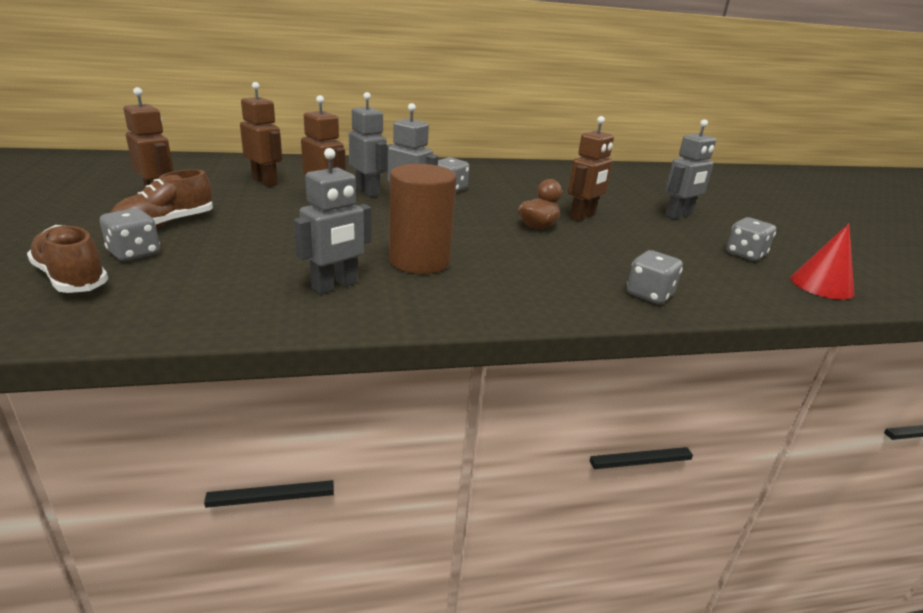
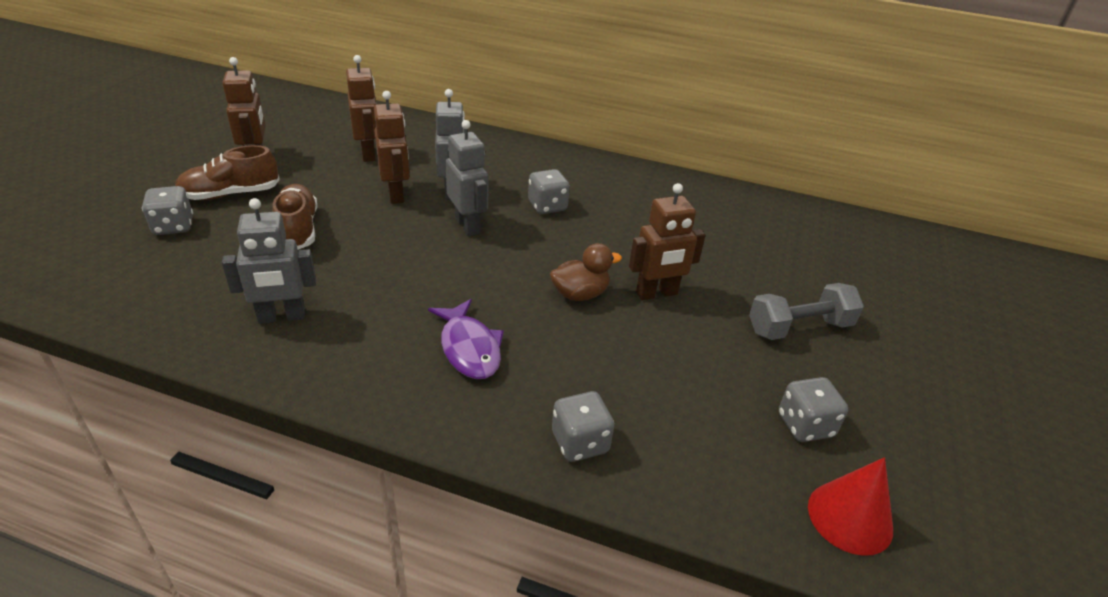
camera: 30 degrees right, 10 degrees up
(72, 278) = (107, 243): brown shoe -> brown shoe (298, 229)
(419, 261) = (391, 308): brown cylinder -> none
(509, 268) = (469, 348): none -> purple fish
(678, 215) = (799, 328): grey robot -> grey dumbbell

